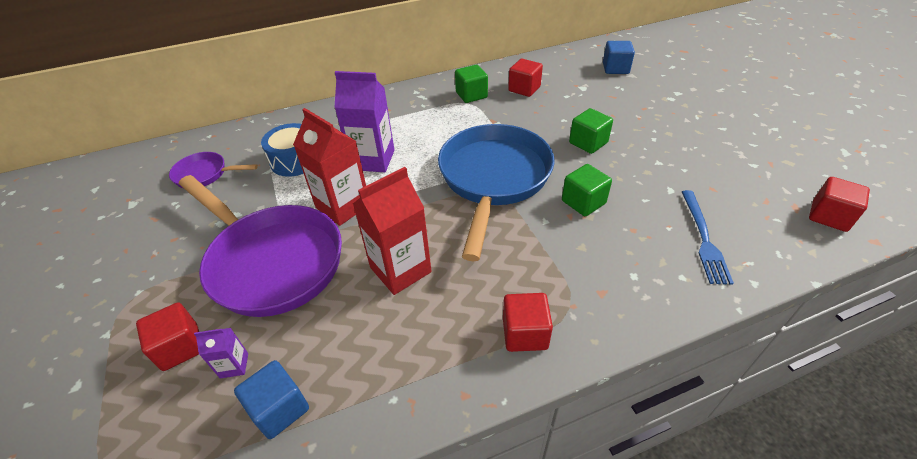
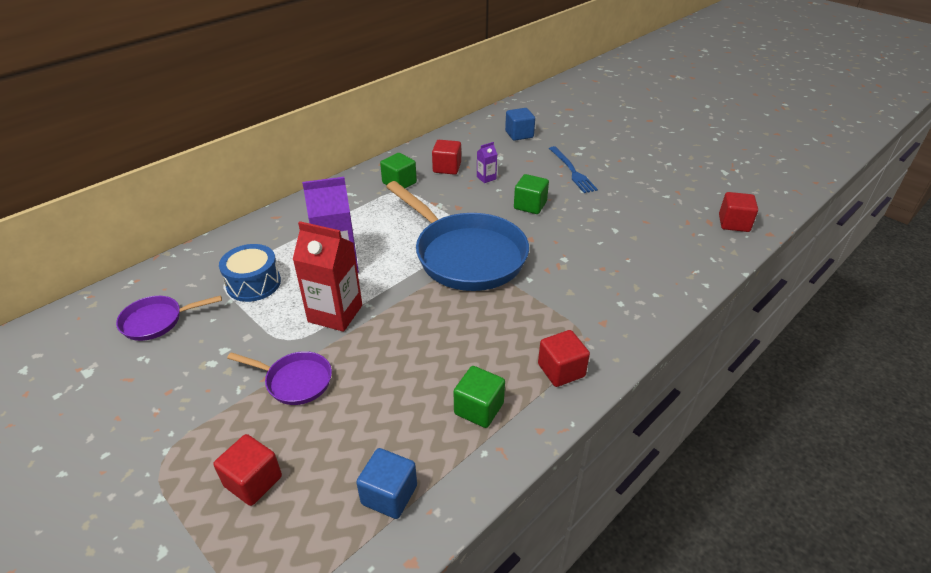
camera: 25 degrees left, 5 degrees down
(234, 365) = (320, 477): purple carton -> purple carton (486, 178)
(271, 261) = (295, 381): purple pan -> purple pan, size x0.47
(400, 270) = (427, 352): red carton -> none
(493, 179) = (465, 255): blue pan -> blue pan turned 150 degrees clockwise
(583, 202) = (552, 256): green cube -> green cube (479, 408)
(704, 238) = (657, 261): blue fork -> blue fork (572, 171)

